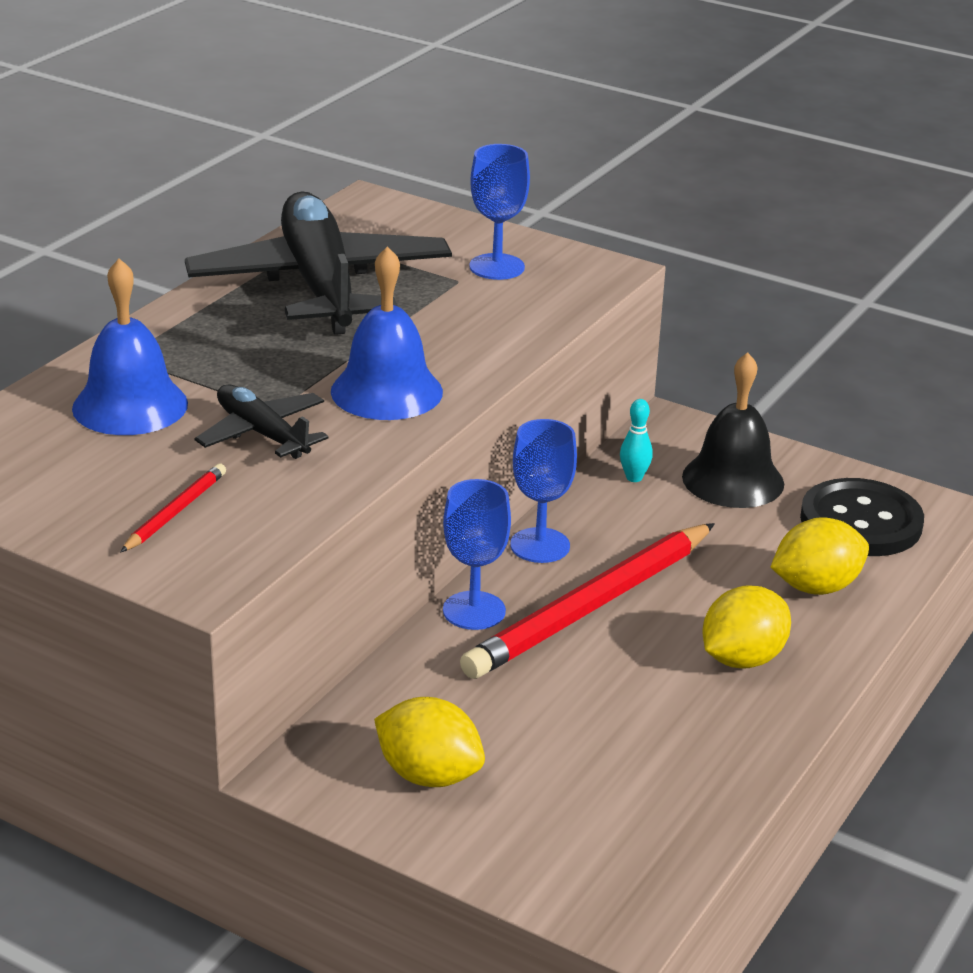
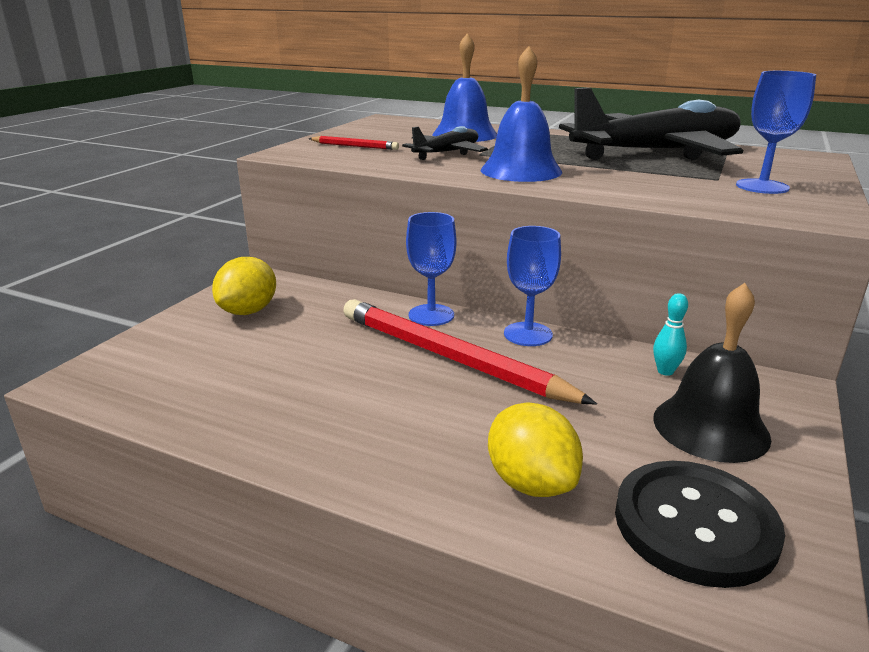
camera: 85 degrees right, 5 degrees down
(742, 659) = (390, 432): yellow lemon -> none

